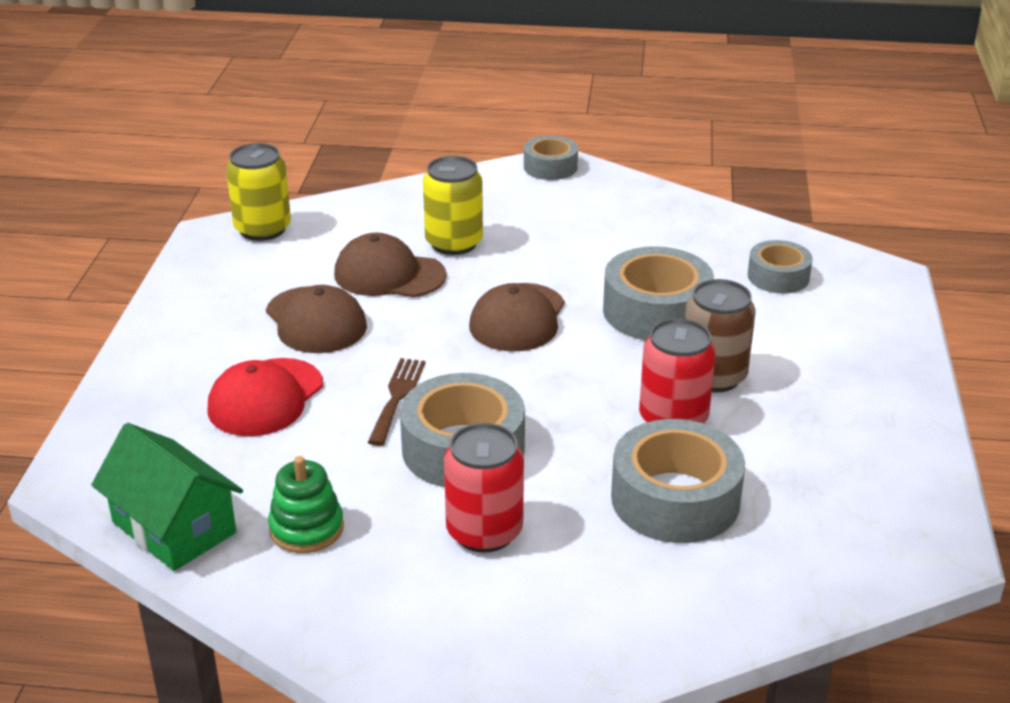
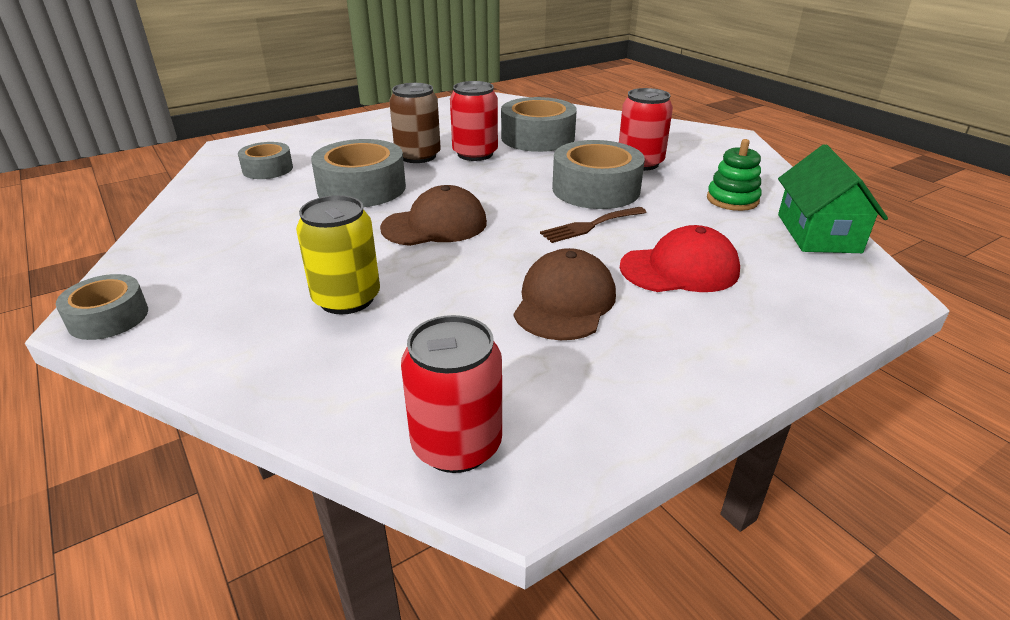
camera: 130 degrees left, 0 degrees up
(262, 229) = (456, 445): yellow can -> red can
(389, 275) = (445, 304): brown cap -> none

